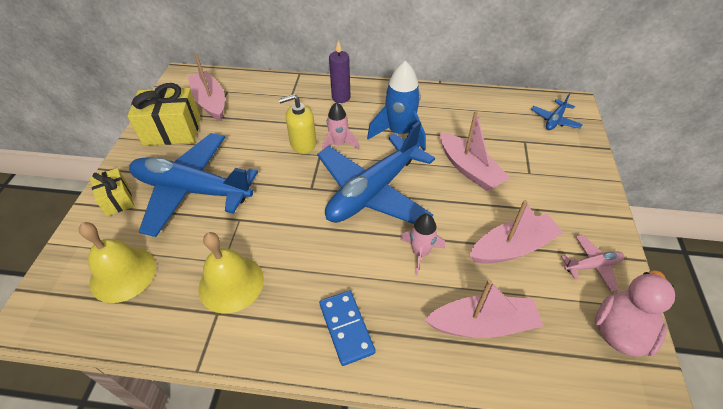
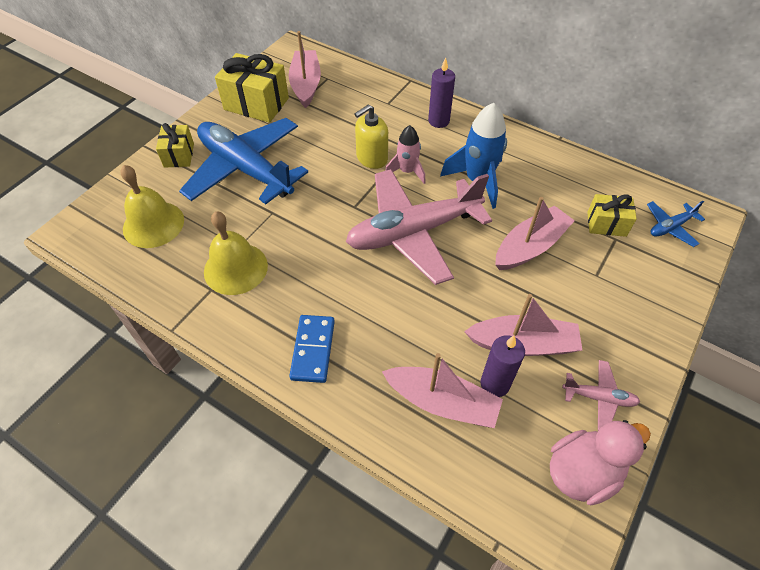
camera: 25 degrees right, 5 degrees up
(303, 143) = (371, 158): yellow soap dispenser -> yellow soap dispenser turned 45 degrees counterclockwise
(373, 191) = (413, 232): blue plane -> pink plane
(420, 253) = (423, 311): pink rocket -> none
(469, 169) = (530, 246): pink boat -> pink boat turned 120 degrees counterclockwise
(512, 133) = (606, 224): none -> yellow gift
(512, 289) = (495, 384): none -> purple candle

